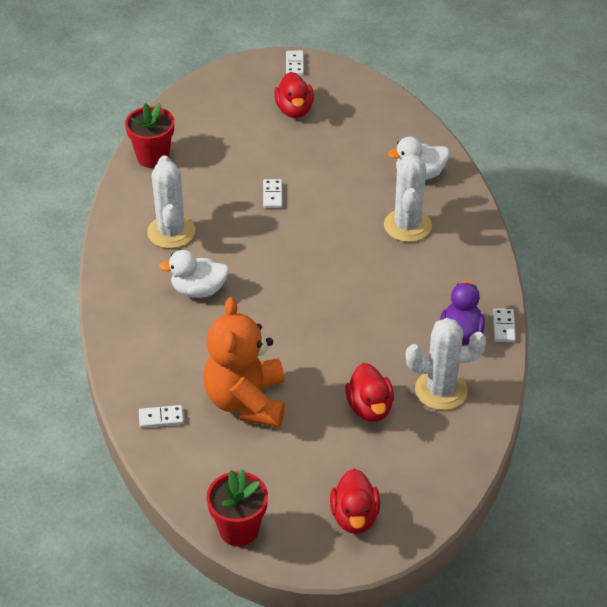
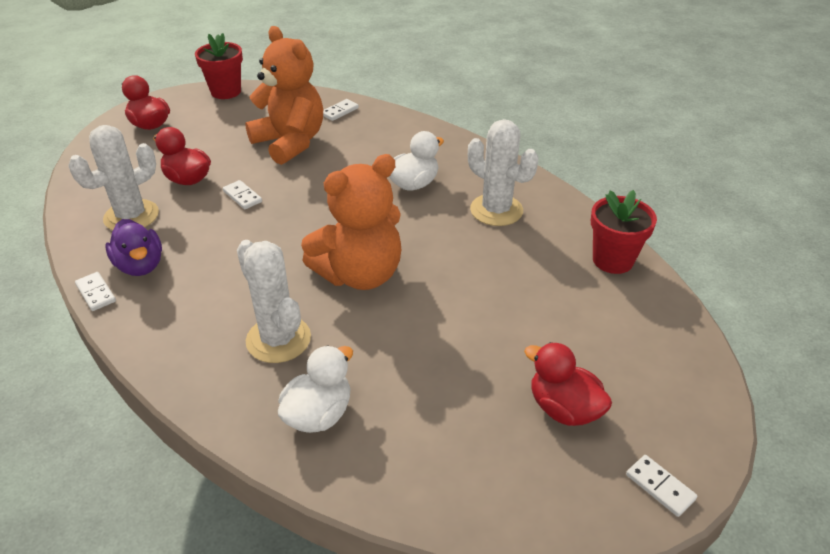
camera: 140 degrees right, 5 degrees down
(272, 195) = (454, 290): white domino -> white domino (242, 196)
(318, 239) = (360, 274): none -> orange teddy bear

